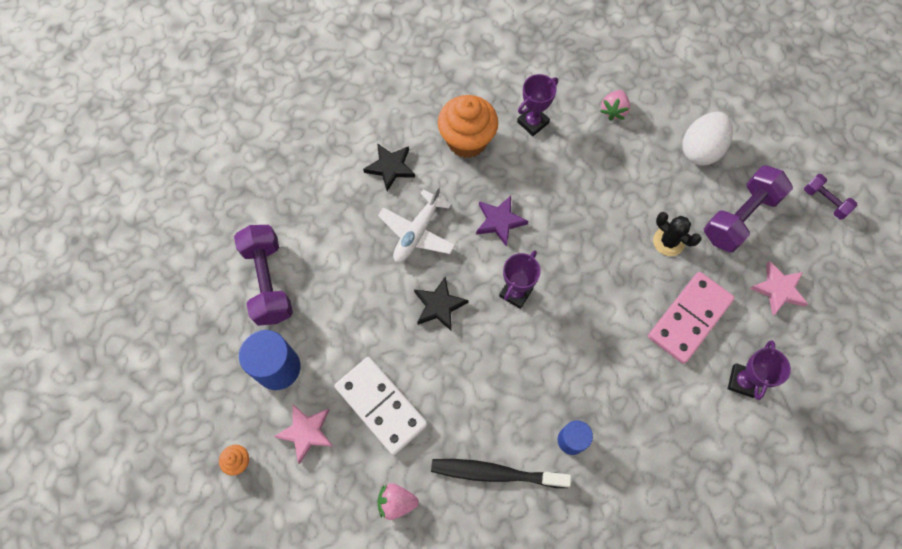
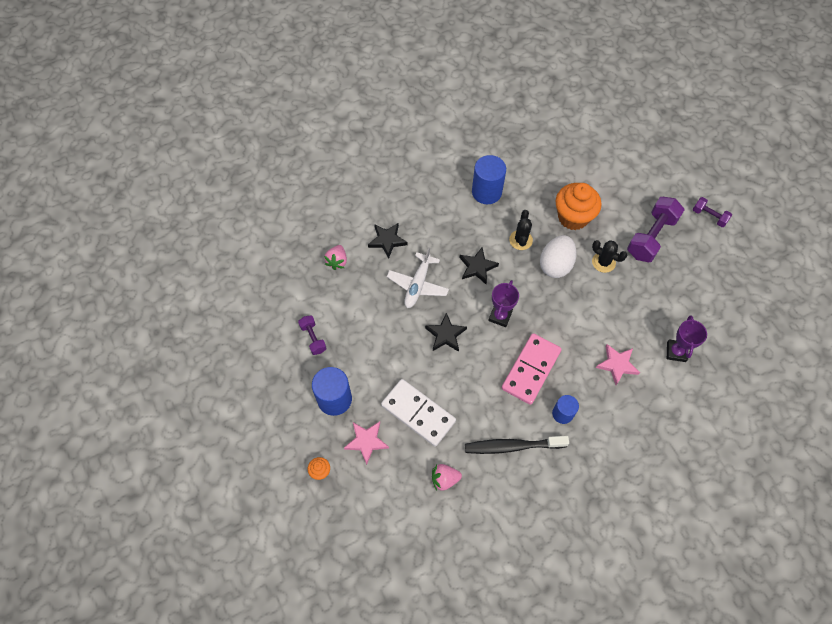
camera: 10 degrees left, 5 degrees down
(268, 282) = (313, 338): purple dumbbell -> purple dumbbell, size x0.53
(467, 140) = (440, 212): orange cupcake -> orange cupcake (573, 217)
(499, 221) = (477, 267): purple star -> black star
(532, 122) = (486, 192): purple trophy -> blue cylinder
(564, 194) = (520, 240): none -> black cactus
(613, 111) = (544, 174): pink strawberry -> pink strawberry (337, 261)
(689, 318) = (629, 314): pink domino -> pink domino (531, 369)
(700, 149) = (613, 193): white egg -> white egg (555, 265)
(778, 289) = (688, 283): pink star -> pink star (617, 364)

